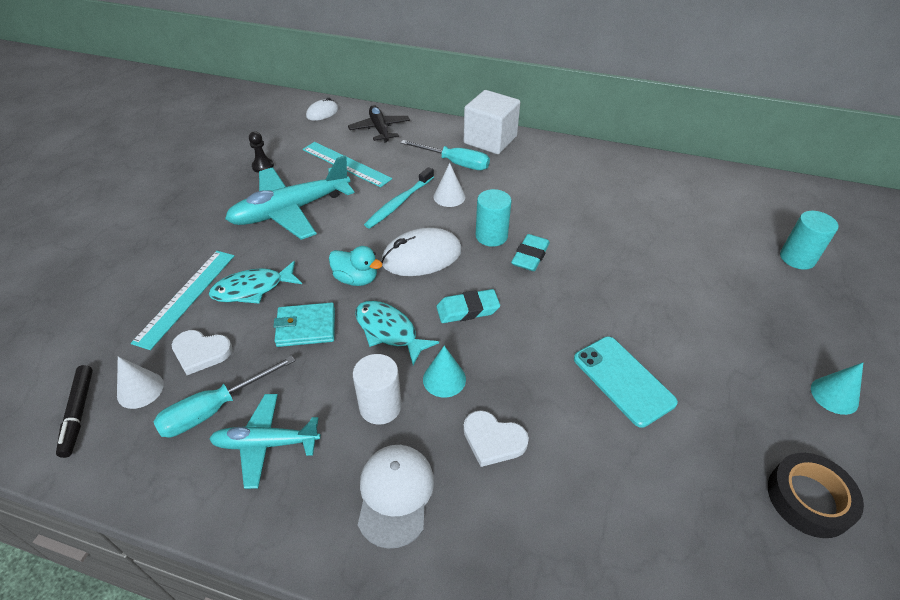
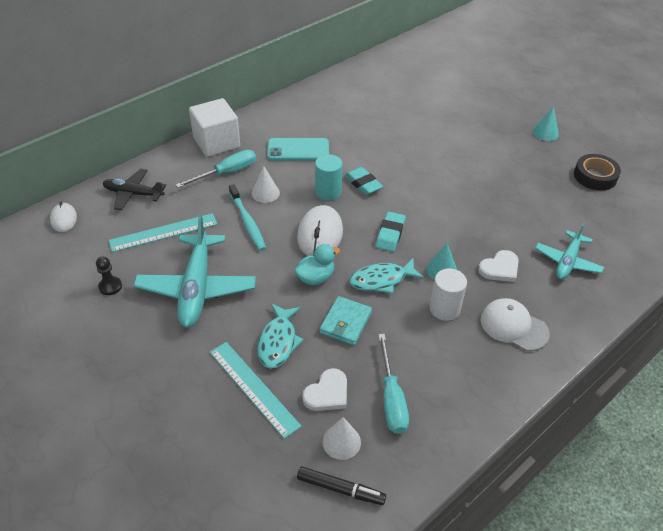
camera: 60 degrees left, 0 degrees up
(266, 443) = (440, 378): turquoise plane -> turquoise plane (567, 261)
(623, 380) = (491, 197): turquoise phone -> turquoise phone (298, 150)
(797, 258) = (449, 86): turquoise cylinder -> none

